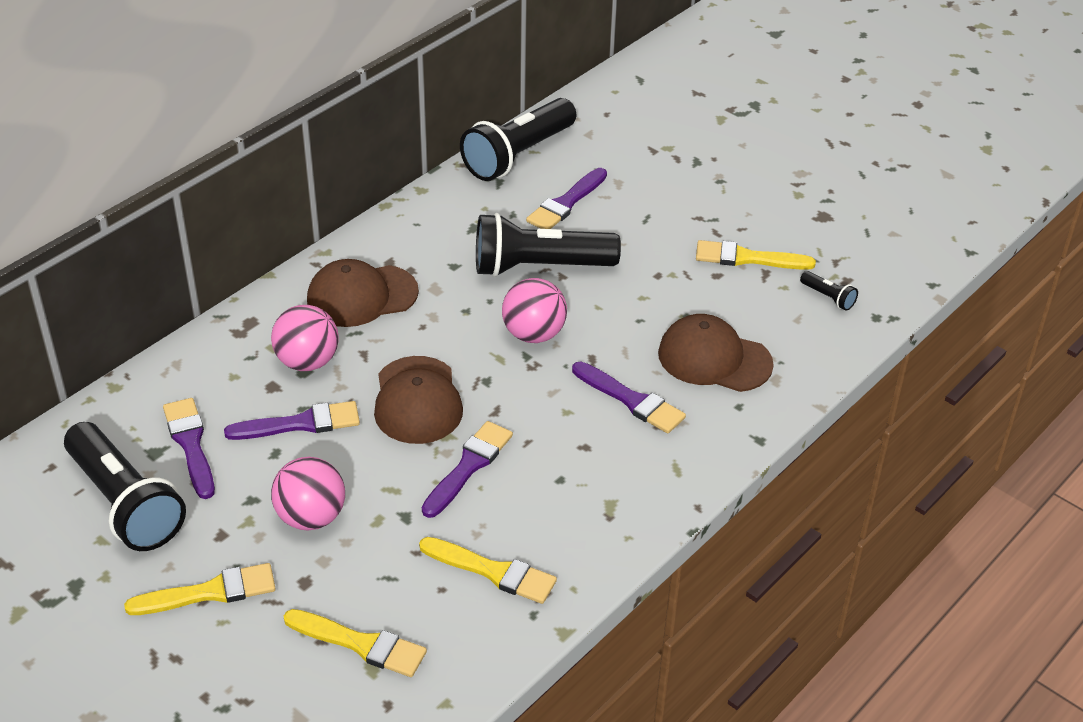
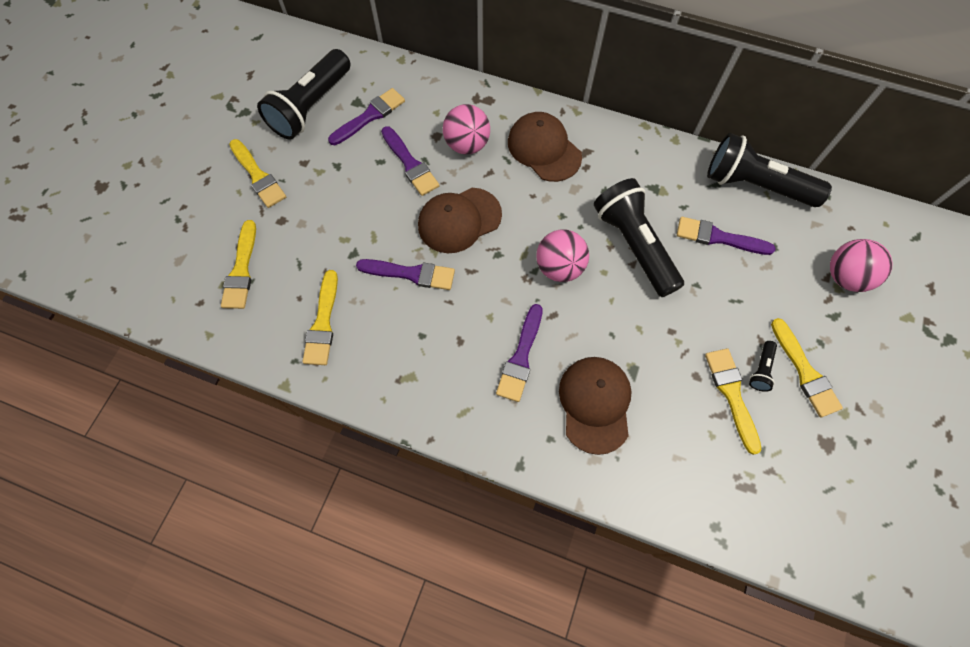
camera: 70 degrees right, 25 degrees up
(311, 517) = (333, 202): pink ball -> pink ball (845, 277)
(745, 202) = (805, 372): none -> yellow brush
(828, 297) = (718, 477): black flashlight -> black flashlight (760, 369)

